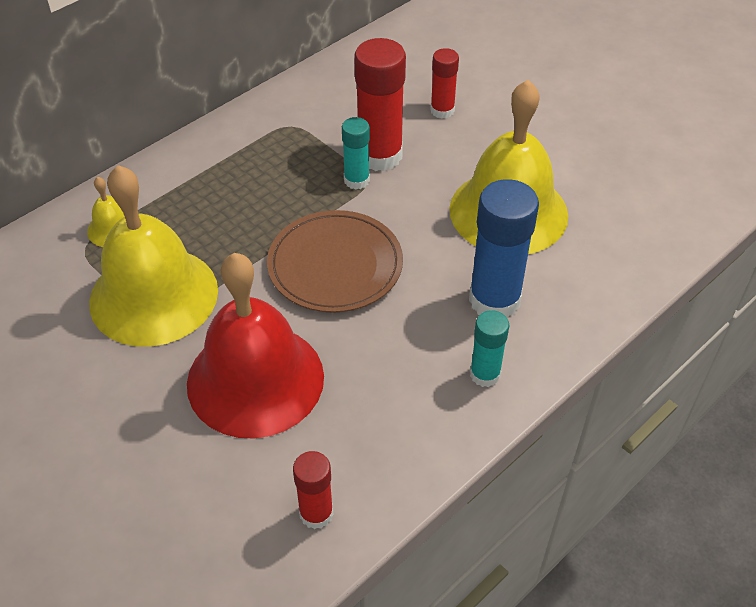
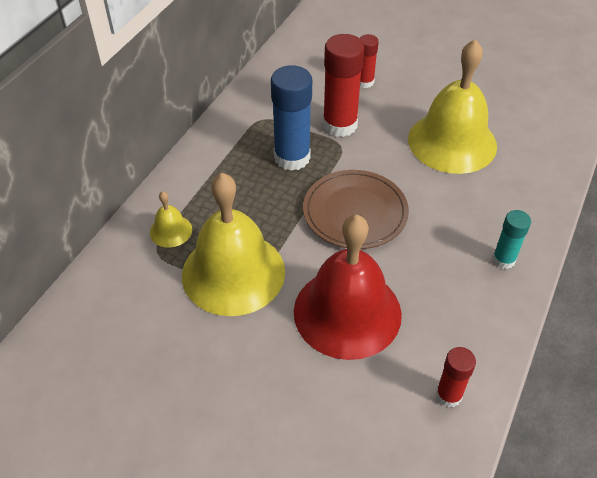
camera: 20 degrees left, 0 degrees up
(356, 180) = (334, 147): turquoise glue stick -> none
(494, 300) = (479, 206): blue glue stick -> blue glue stick (292, 157)

